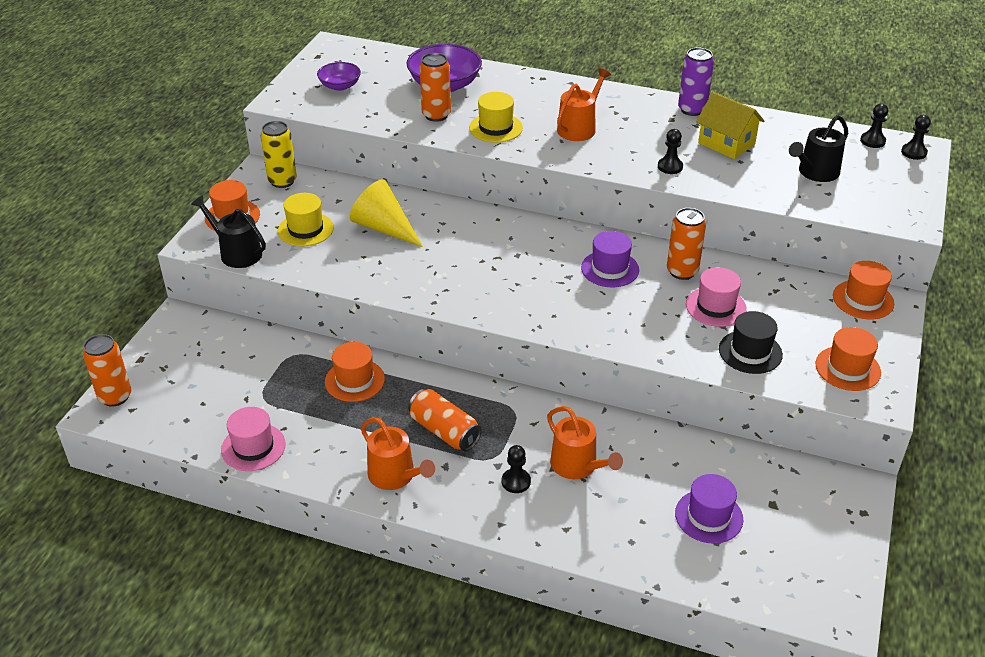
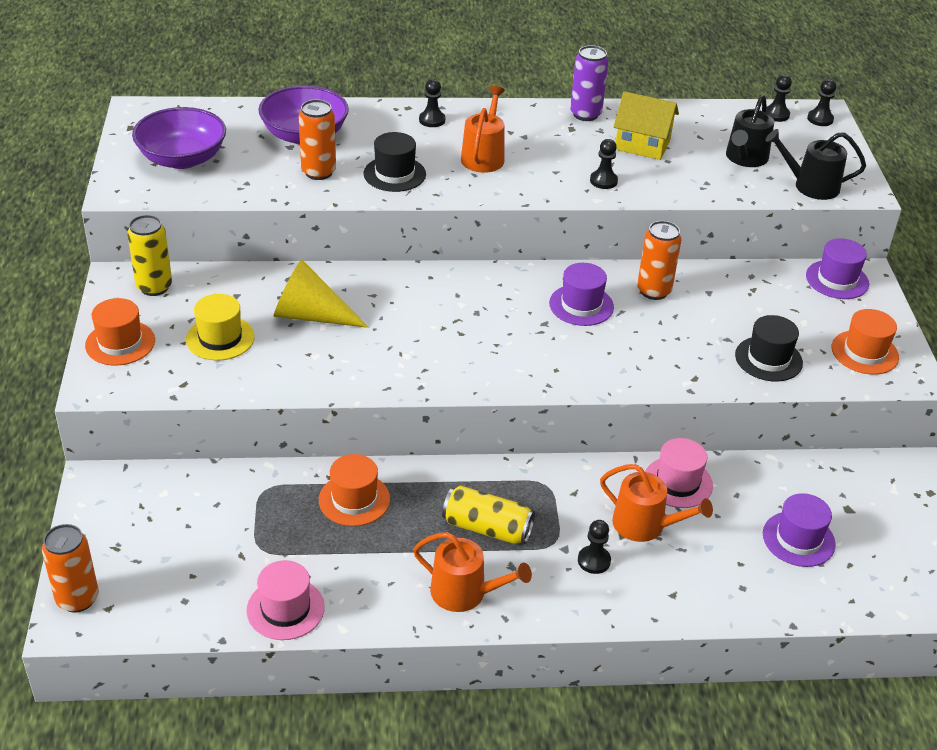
camera: 25 degrees left, 0 degrees up
(237, 253) = (155, 385): black watering can -> black watering can (810, 186)
(340, 86) = (182, 158): purple bowl -> purple bowl, size x1.72
(444, 431) = (487, 528): orange can -> yellow can
(495, 128) = (394, 174): yellow hat -> black hat
(555, 91) = (432, 120): none -> black pawn
(715, 306) = (708, 320): pink hat -> pink hat (678, 482)
(863, 300) = (837, 280): orange hat -> purple hat

